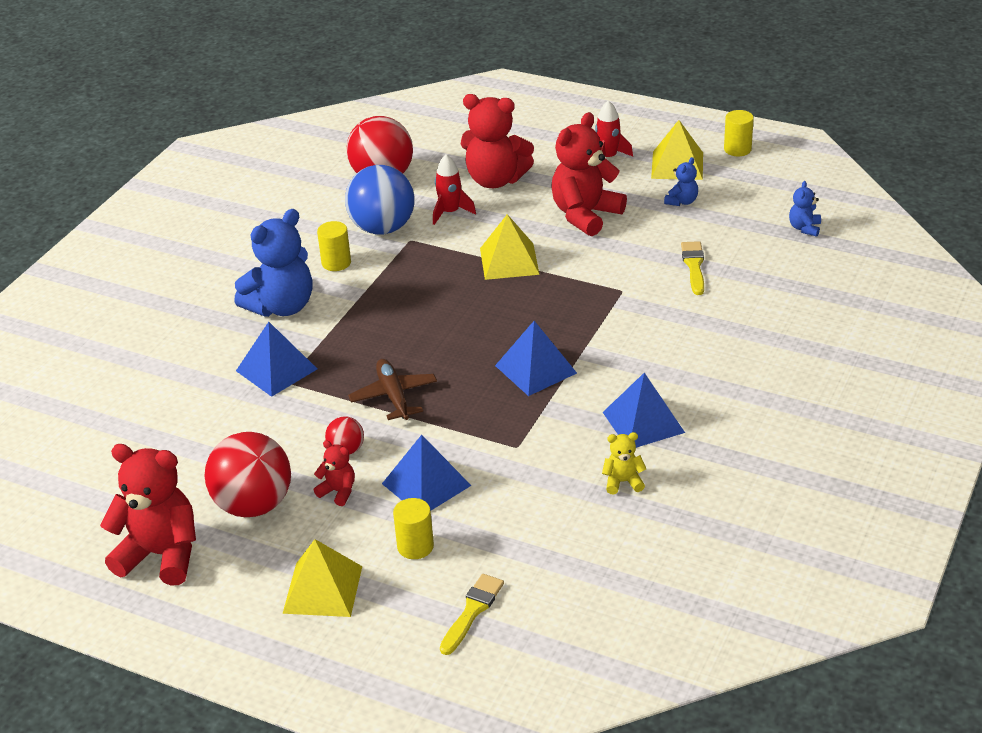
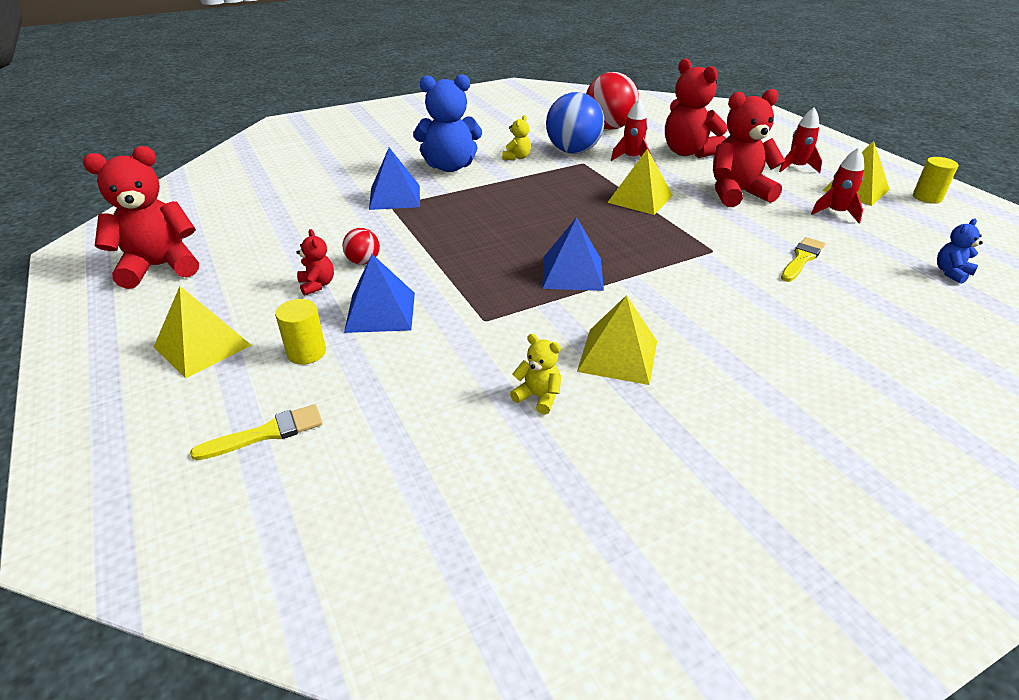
camera: 35 degrees right, 0 degrees up
(161, 555) = (160, 267): red teddy bear -> red teddy bear turned 75 degrees counterclockwise
(253, 505) = (256, 266): red ball -> none
(336, 263) = (517, 157): yellow cylinder -> yellow teddy bear
(394, 396) = (444, 244): brown plane -> none
(643, 422) = (618, 356): blue pyramid -> yellow pyramid
(682, 201) = (836, 213): blue teddy bear -> red rocket

